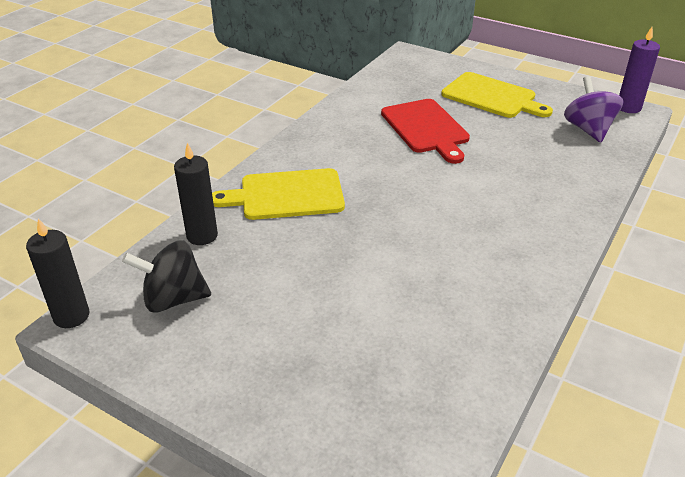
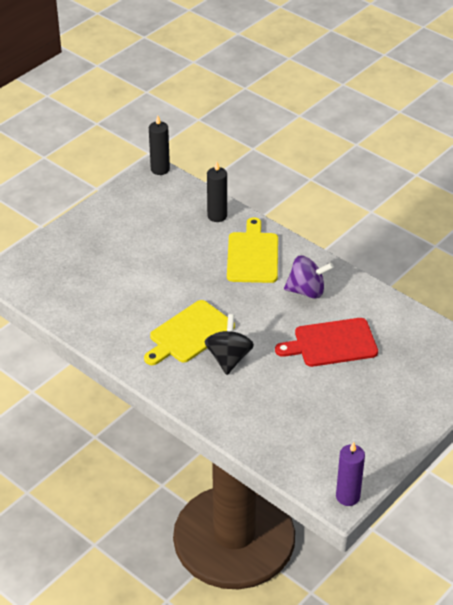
camera: 100 degrees right, 5 degrees up
(173, 299) = (162, 204): black spinning top -> black spinning top (229, 358)
(492, 96) = (383, 400): yellow cutting board -> yellow cutting board (189, 334)
(588, 129) = (311, 451): purple spinning top -> purple spinning top (307, 291)

